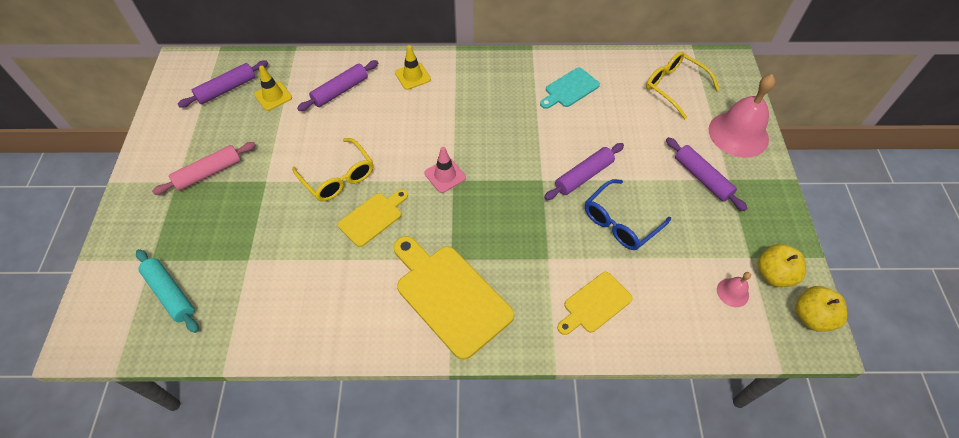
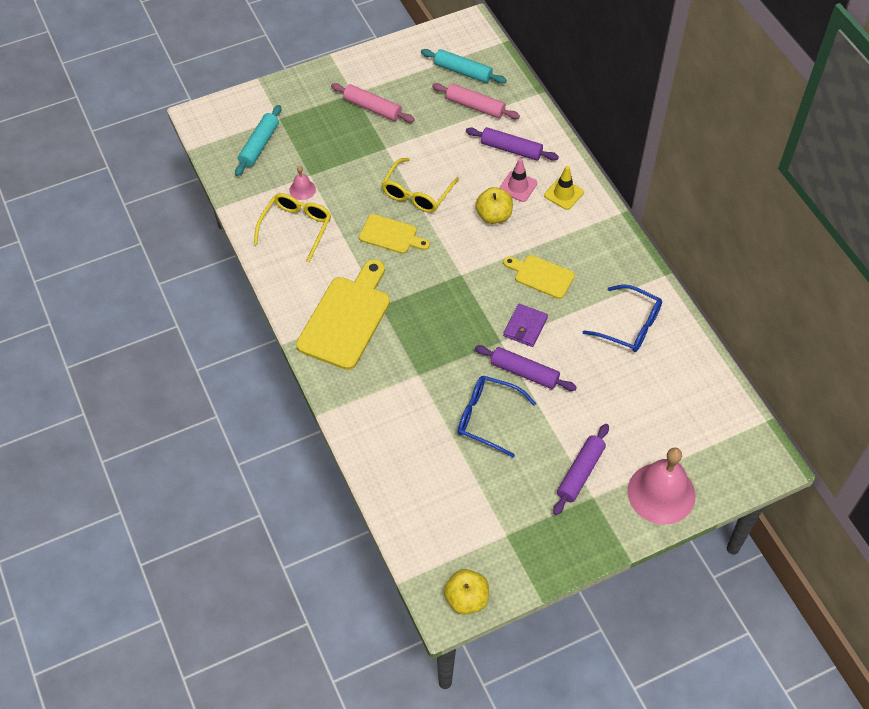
camera: 65 degrees right, 0 degrees up
(227, 89) = (463, 72): purple rolling pin -> turquoise rolling pin
(273, 96) = (475, 106): yellow traffic cone -> pink rolling pin
(445, 175) = (462, 267): pink traffic cone -> pink traffic cone (518, 186)
(536, 156) = (525, 327): none -> purple wallet
(570, 89) = (629, 326): turquoise cutting board -> blue glasses
(595, 304) = (391, 423): yellow cutting board -> yellow cutting board (541, 276)
(674, 87) = (693, 418): yellow glasses -> yellow glasses (296, 227)
(732, 292) = (459, 528): pink bell -> pink bell (302, 189)
(773, 274) = (497, 559): yellow apple -> yellow apple (494, 216)

